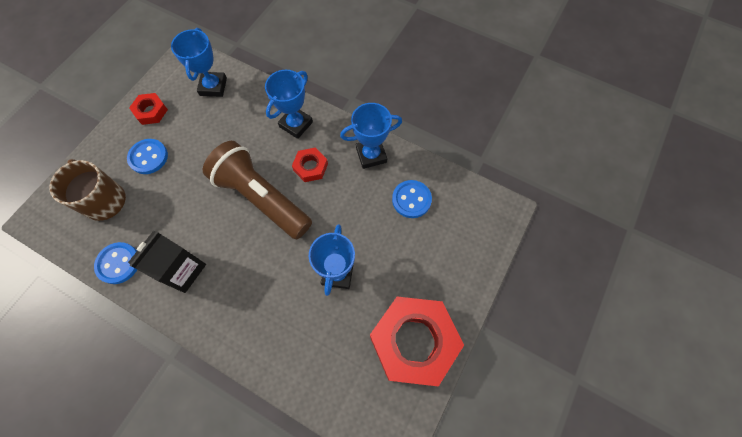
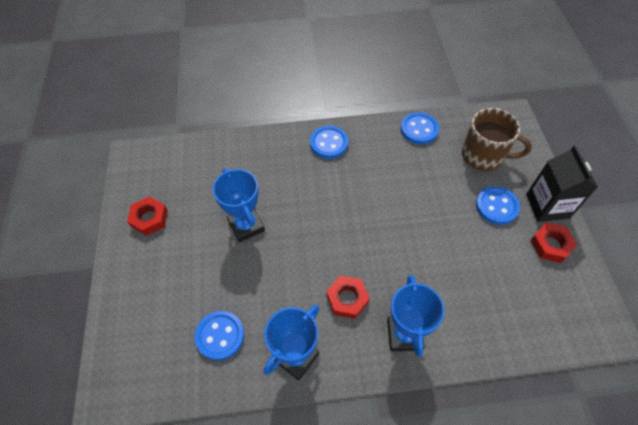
camera: 145 degrees right, 10 degrees down
(182, 270) = (369, 153): black carton -> black carton (547, 206)
(204, 308) = (329, 143): none -> blue button
(213, 87) = (532, 314): blue trophy -> none
(261, 198) = (364, 240): brown flashlight -> none
(414, 341) = (149, 218): red nut -> red nut, size x0.46

